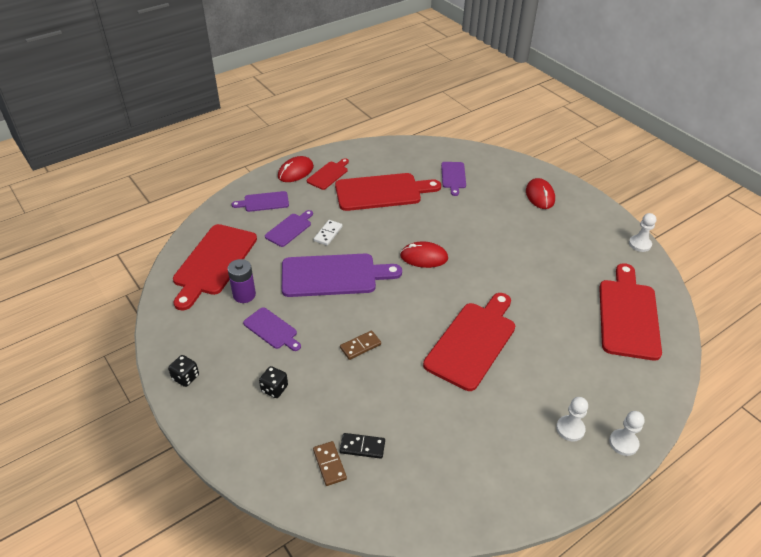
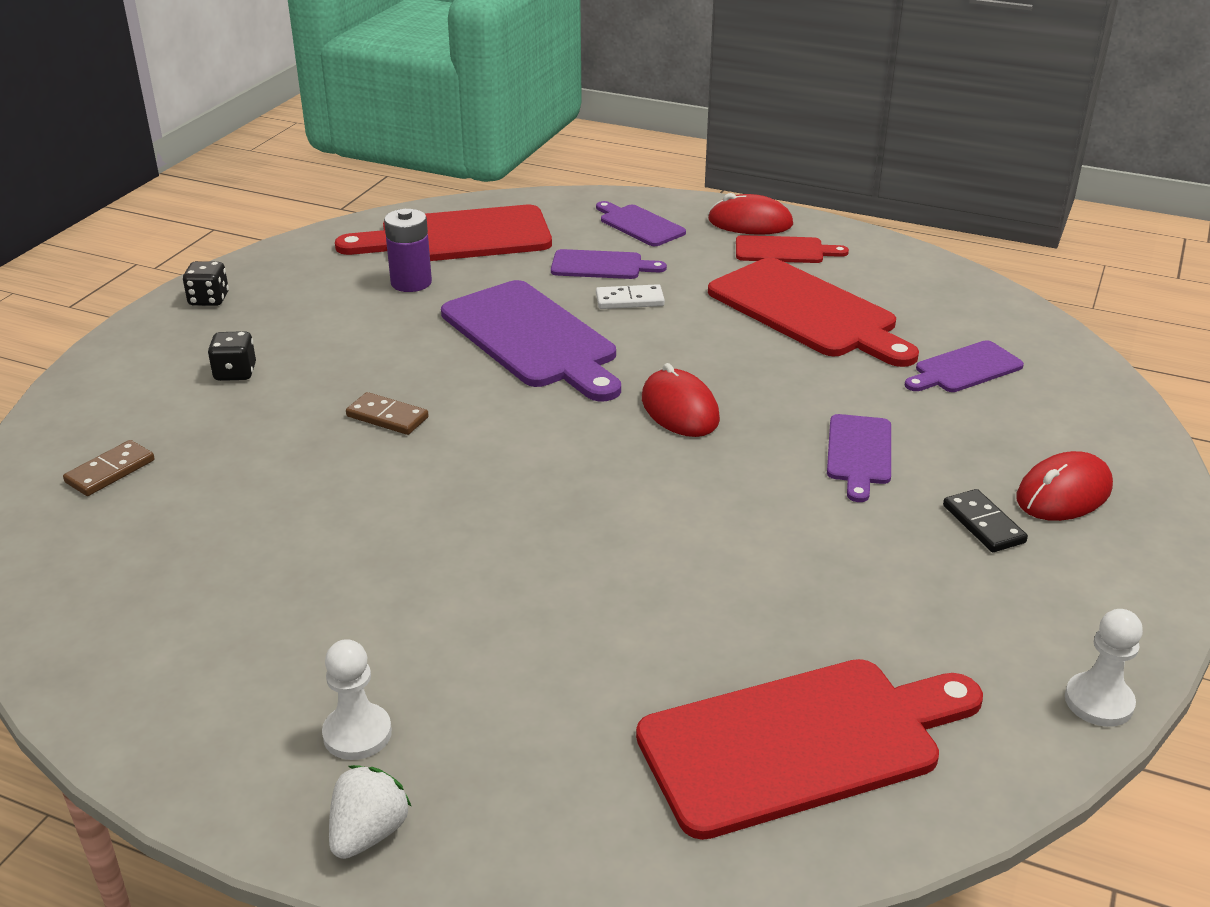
camera: 60 degrees right, 10 degrees down
(272, 329) = (357, 329): purple cutting board -> purple cutting board (859, 453)
(362, 447) = (163, 490): black domino -> black domino (983, 524)
(473, 342) = (502, 533): red cutting board -> none
(623, 443) = (369, 833): white pawn -> white strawberry

